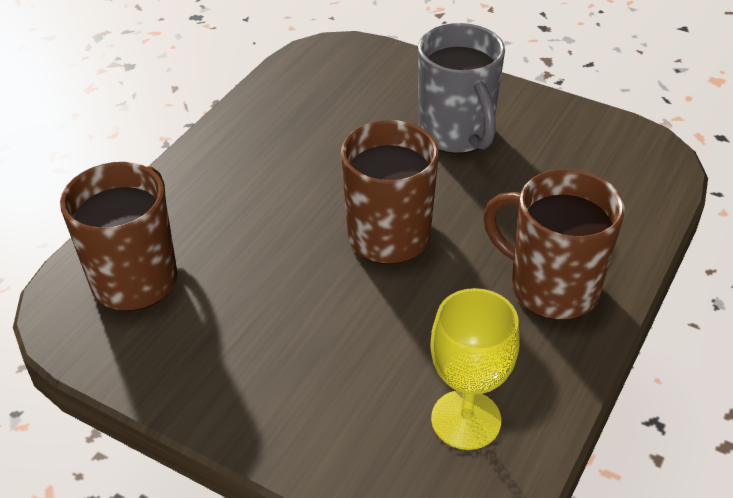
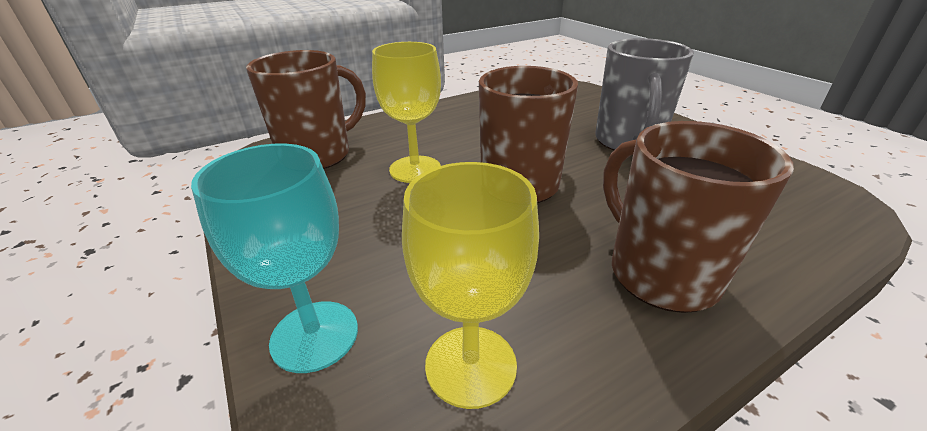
camera: 30 degrees right, 10 degrees down
(268, 256) = (415, 169): none -> yellow goblet
(339, 453) = (314, 335): none -> turquoise goblet

